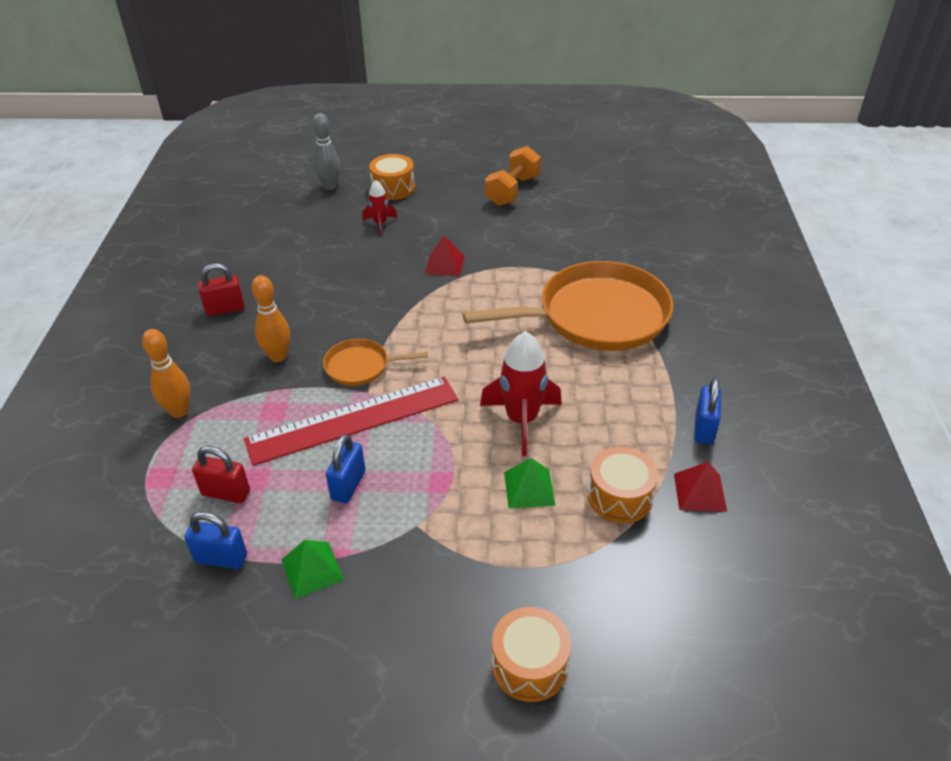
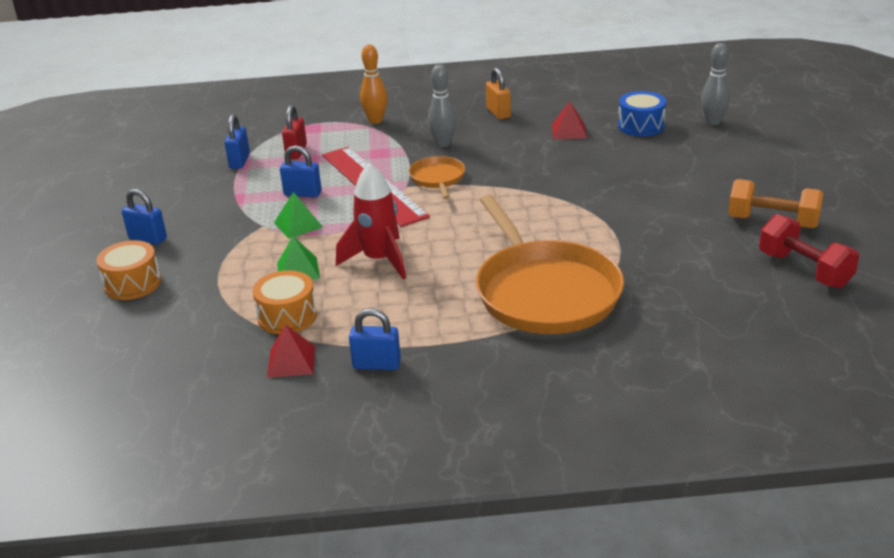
camera: 85 degrees right, 10 degrees down
(225, 309) = (498, 113): red padlock -> orange padlock
(278, 356) = (443, 143): orange bowling pin -> grey bowling pin
(312, 569) = (226, 192): green pyramid -> green pyramid (298, 225)
(314, 224) = (641, 126): none -> blue drum
(380, 224) = (658, 156): red rocket -> none
(393, 188) = (731, 153): orange drum -> none
(413, 659) = (148, 238): none -> blue padlock
(444, 265) = (602, 198): red pyramid -> red pyramid (569, 131)
(583, 191) = (804, 270): none -> red dumbbell

